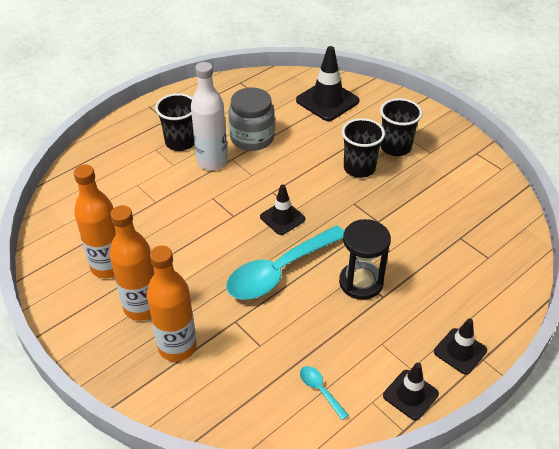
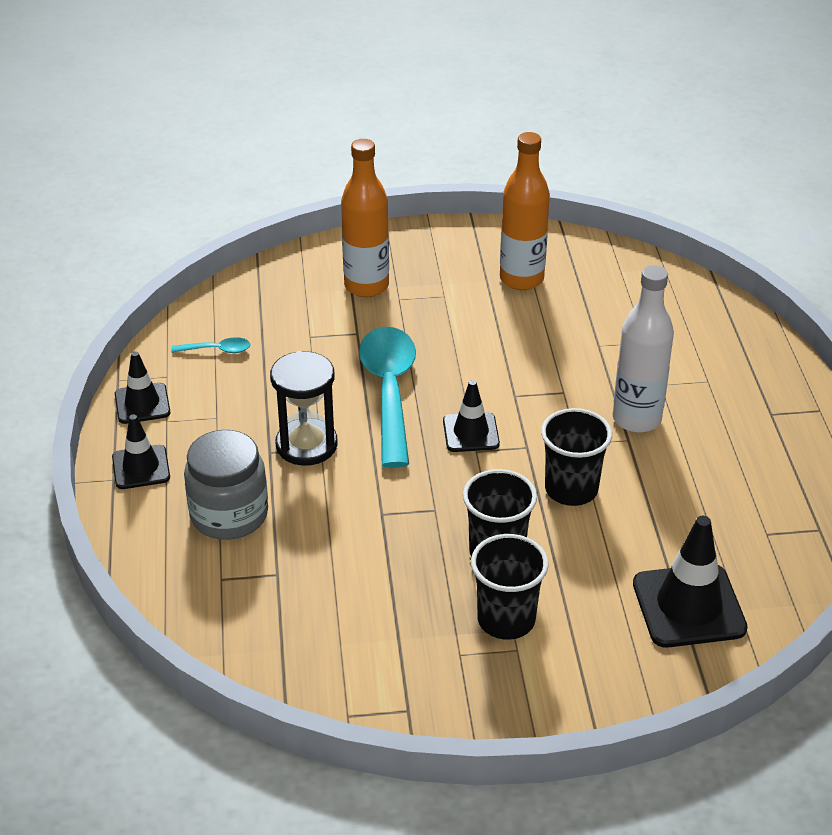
camera: 125 degrees right, 5 degrees down
(142, 307) = (440, 282): orange bottle -> none
(180, 142) = (705, 407): black cup -> black cup (571, 489)
(252, 138) = (658, 478): grey jar -> grey jar (229, 515)

